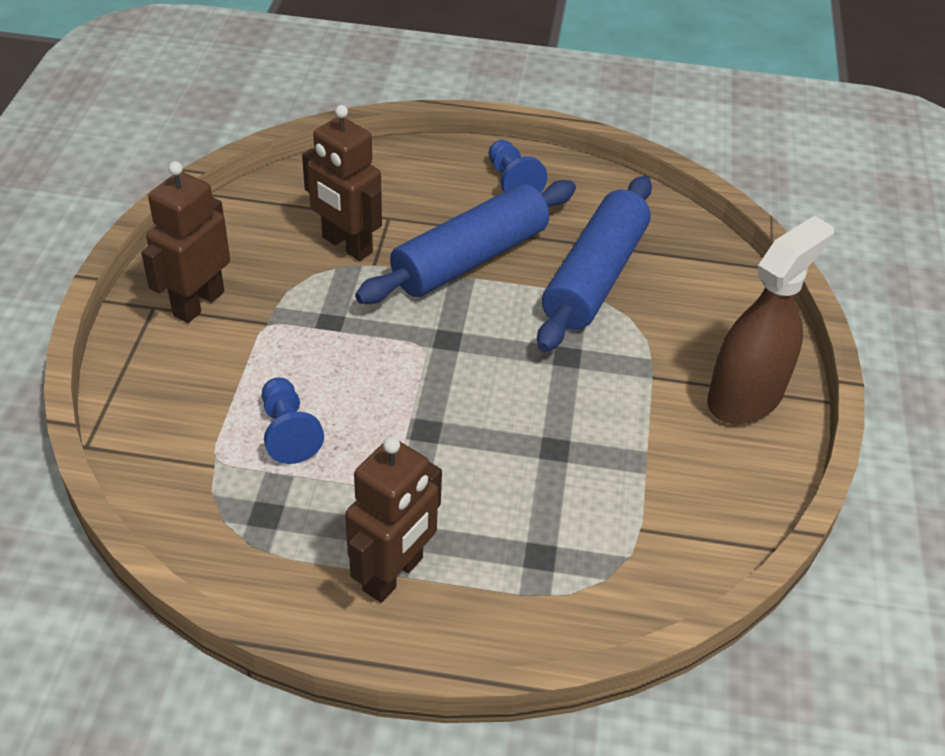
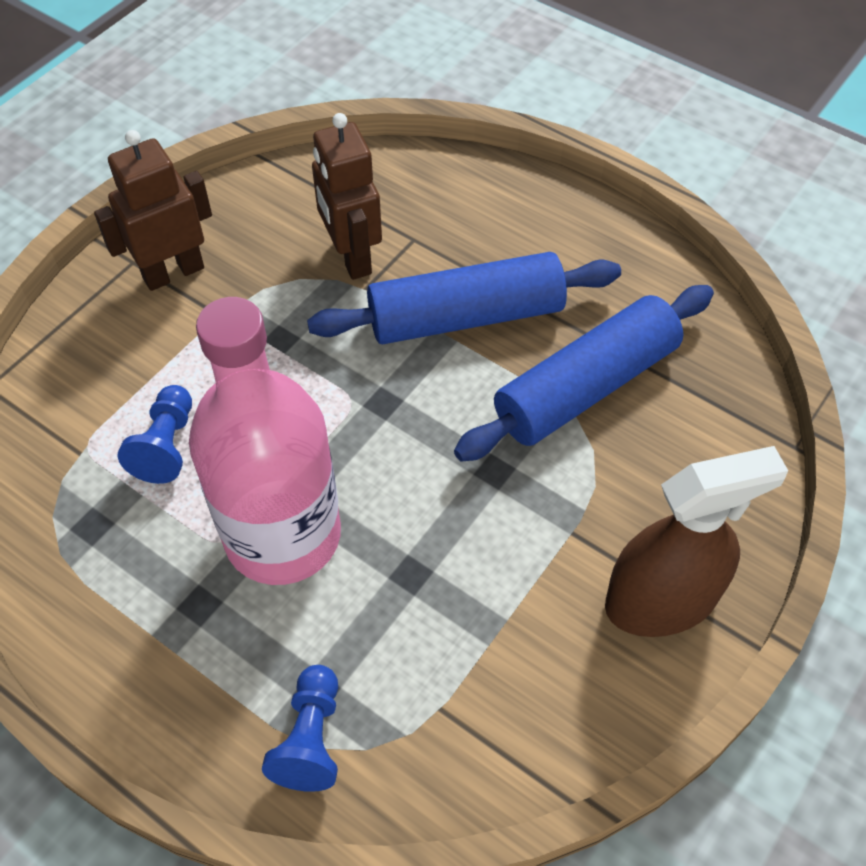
camera: 30 degrees right, 10 degrees up
(393, 574) = (164, 645): brown robot -> none
(435, 460) = (283, 535): none -> pink bottle
(512, 182) = (569, 240): blue pawn -> blue pawn (311, 738)

